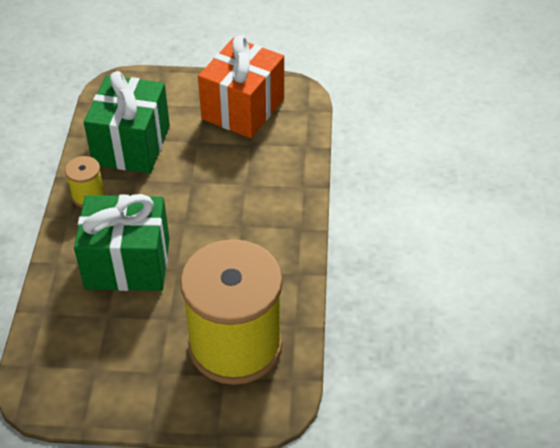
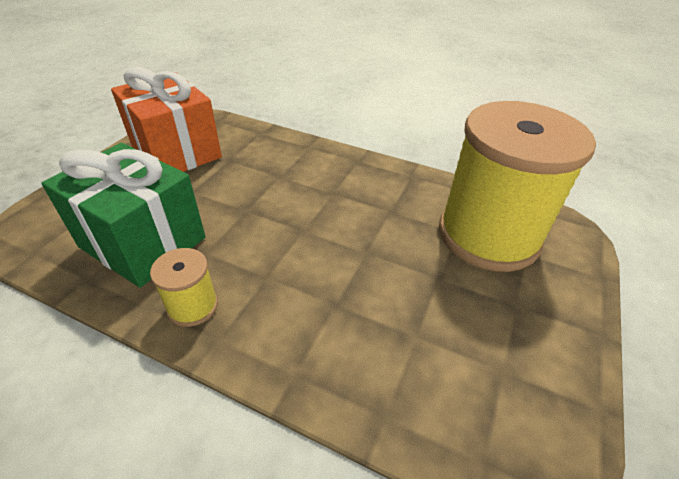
camera: 70 degrees left, 5 degrees down
(128, 263) = (338, 293): green gift -> none

